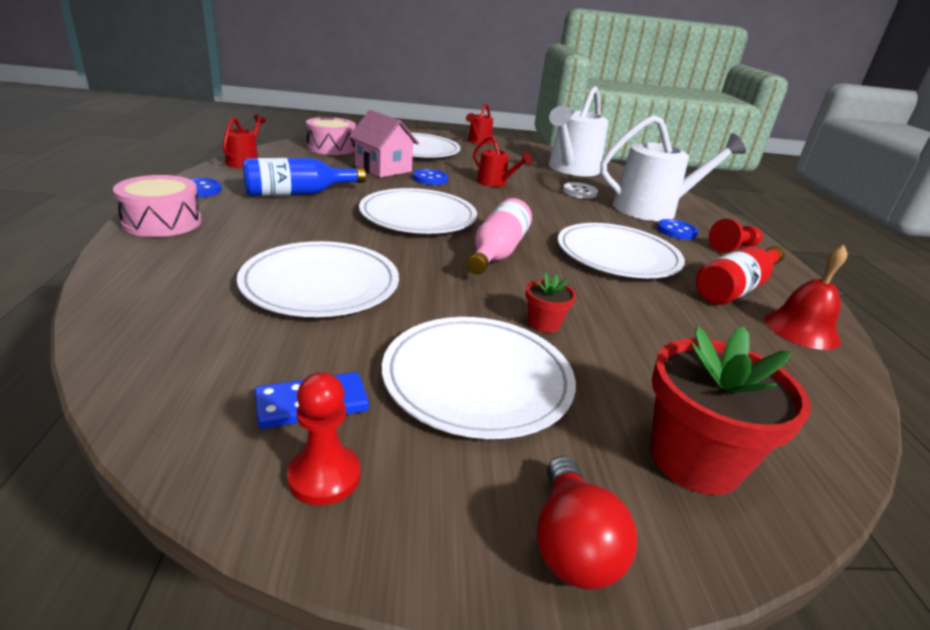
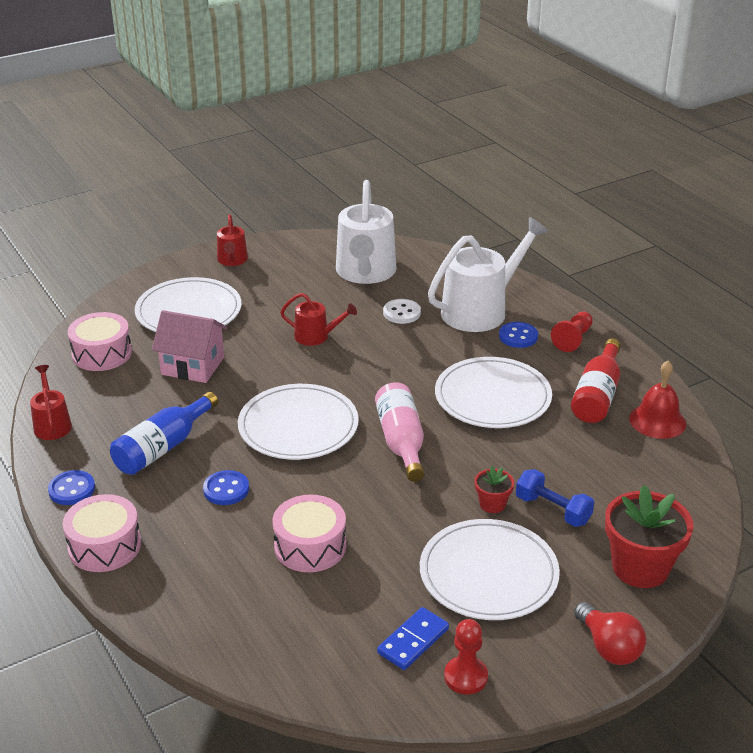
camera: 25 degrees left, 5 degrees up
(320, 284) = (310, 546): white plate -> pink drum
(430, 179) = (253, 361): blue button -> blue button (226, 489)
(612, 354) = (553, 510): none -> blue dumbbell

